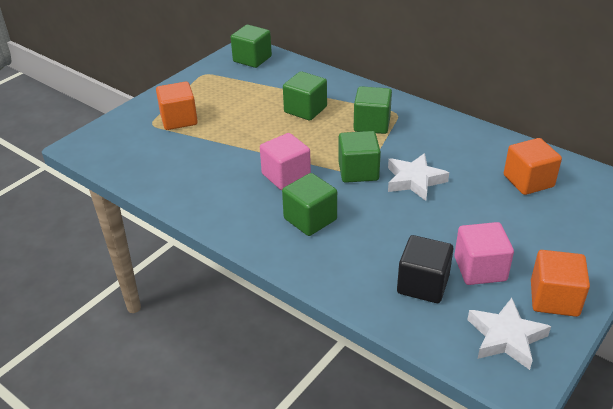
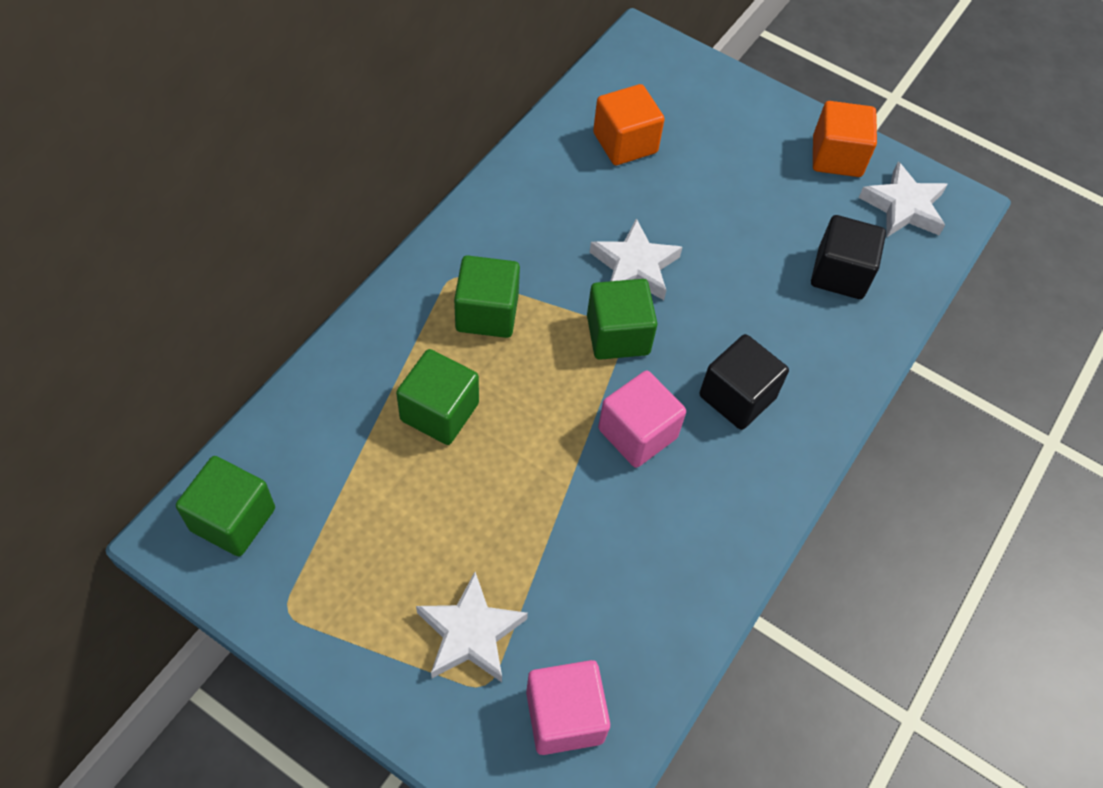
camera: 100 degrees left, 20 degrees up
(179, 119) = (470, 633): orange cube -> white star
(310, 219) = (737, 397): green cube -> black cube
(480, 269) = (802, 215): pink cube -> pink cube (564, 716)

